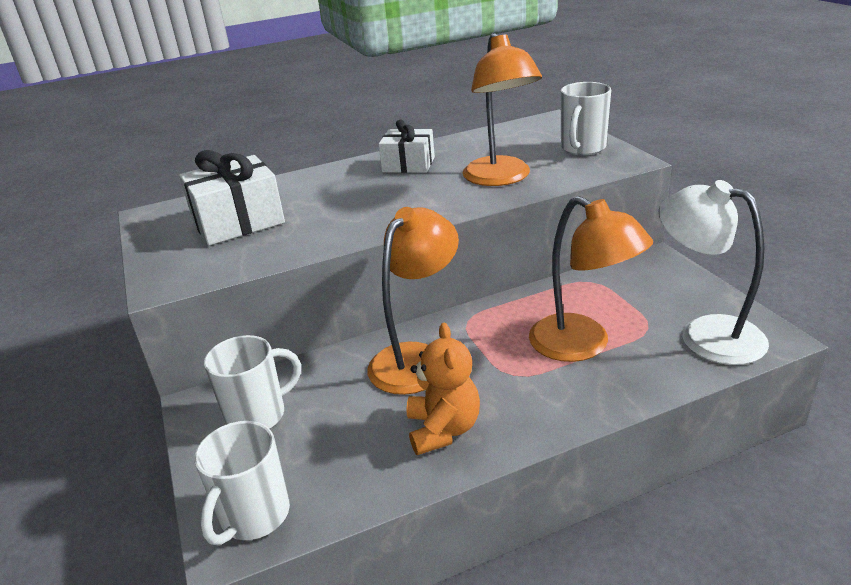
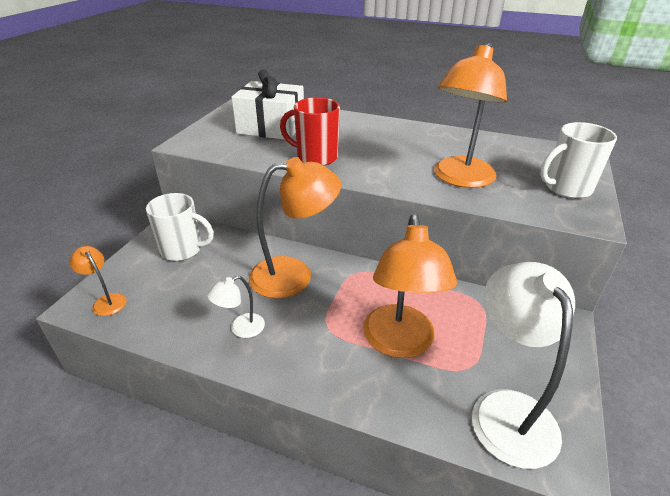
camera: 40 degrees right, 5 degrees up
(254, 516) = (106, 301): white mug -> orange lamp
(344, 223) = (316, 157): none -> red mug
(408, 165) = (418, 138): white gift -> none
(443, 429) = (241, 329): orange teddy bear -> white lamp

